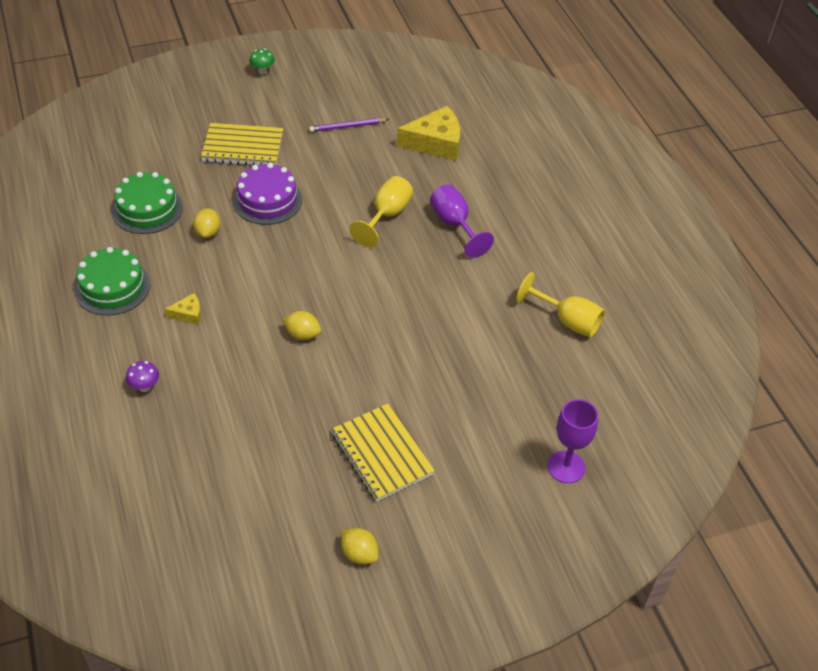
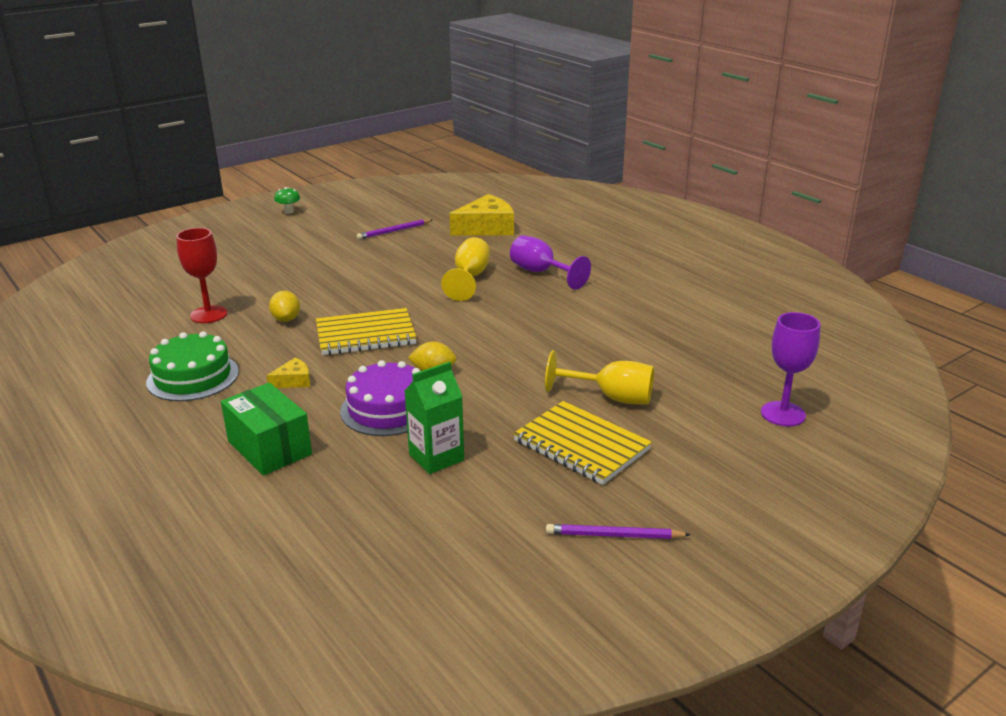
camera: 15 degrees left, 20 degrees down
(145, 387) = (269, 448): purple mushroom -> green box
(147, 209) = (208, 314): green cake -> red goblet
(243, 147) = (294, 259): yellow notebook -> yellow notebook (365, 335)
(264, 434) = (436, 457): none -> green carton
(267, 200) = (339, 288): purple cake -> purple cake (387, 409)
(359, 554) = (614, 535): yellow lemon -> purple pencil
(567, 321) = (698, 314): yellow goblet -> yellow goblet (611, 397)

